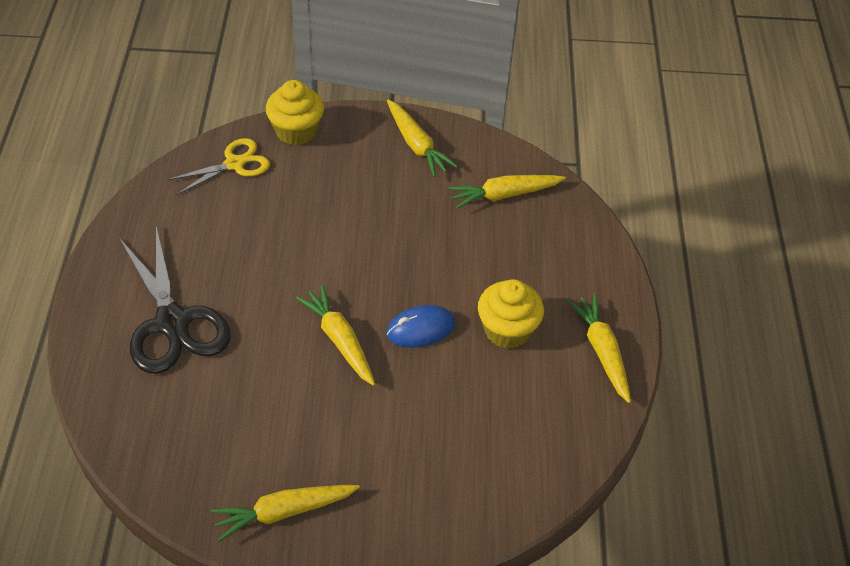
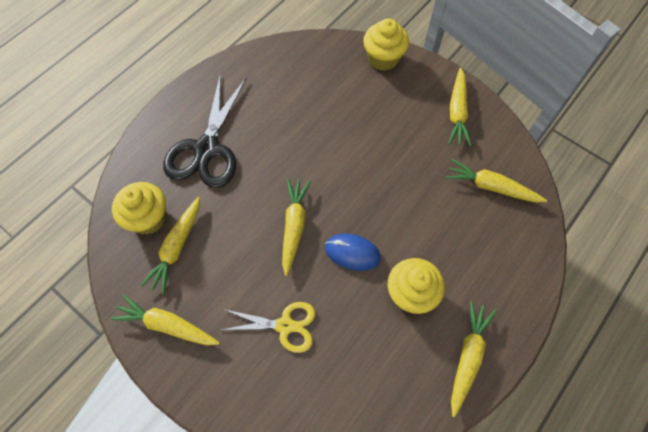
camera: 40 degrees right, 15 degrees up
(166, 428) = (148, 218): none -> yellow cupcake
(227, 436) = (177, 247): none -> yellow carrot
(234, 164) = (327, 60): yellow scissors -> yellow scissors (285, 325)

